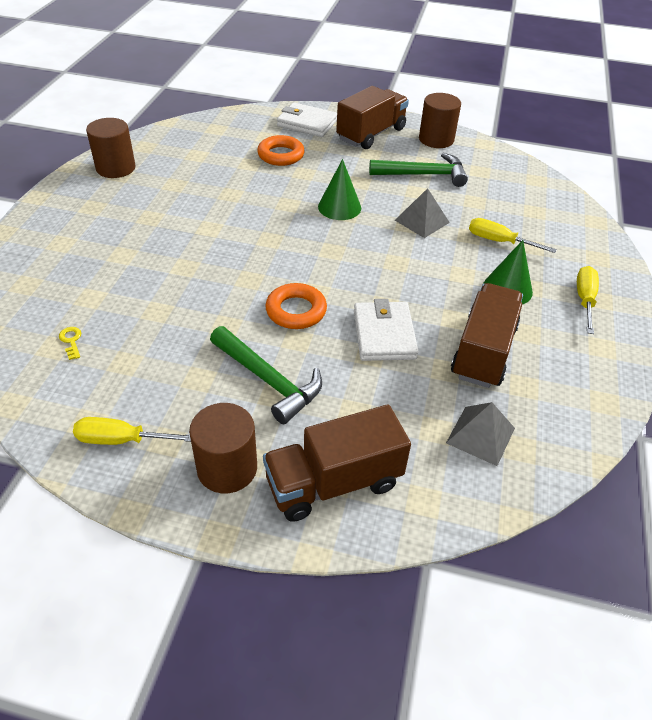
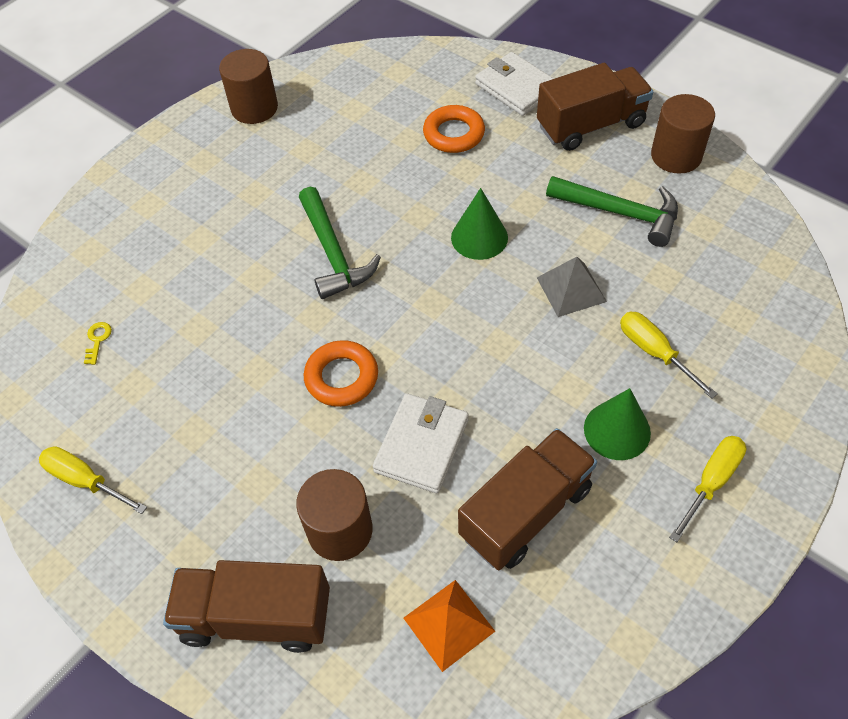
camera: 30 degrees right, 10 degrees up
(227, 468) = (163, 555): brown cylinder -> brown cylinder (340, 530)
(269, 380) = (262, 461): green hammer -> green hammer (333, 253)
(480, 435) = (448, 624): grey pyramid -> orange pyramid

